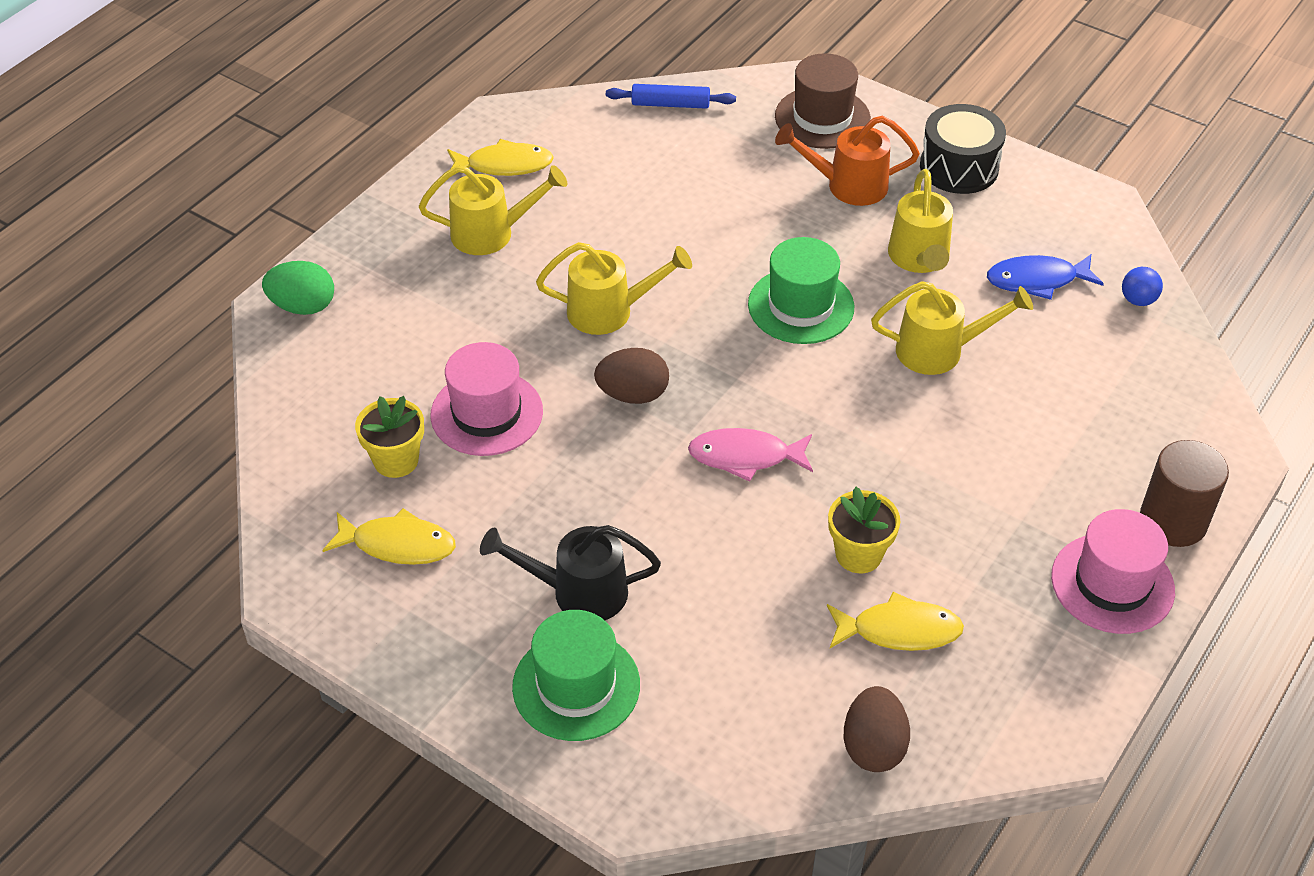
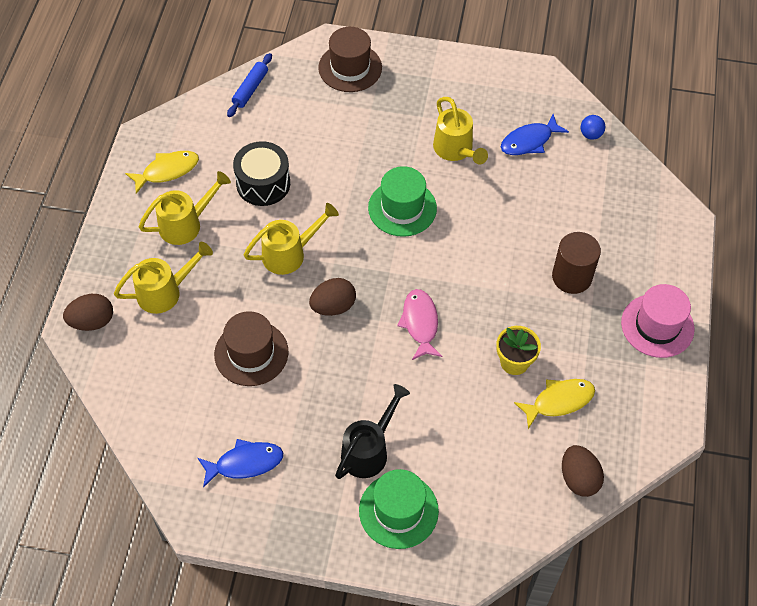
camera: 25 degrees left, 10 degrees up
(303, 306) = (92, 321): green egg -> brown egg
(396, 460) = (212, 407): yellow flower pot -> none
(398, 544) = (245, 463): yellow fish -> blue fish
(486, 413) = (251, 353): pink hat -> brown hat
(578, 592) = (369, 450): black watering can -> black watering can turned 150 degrees clockwise
(670, 104) = (250, 89): blue rolling pin -> blue rolling pin turned 45 degrees counterclockwise
(745, 457) = (420, 323): pink fish -> pink fish turned 105 degrees clockwise
(848, 185) = (389, 112): orange watering can -> none
(939, 351) = (496, 210): yellow watering can -> yellow watering can (165, 292)
(959, 167) = (448, 77): black drum -> black drum (263, 183)
(1173, 521) = (671, 273): brown cylinder -> brown cylinder (572, 277)

